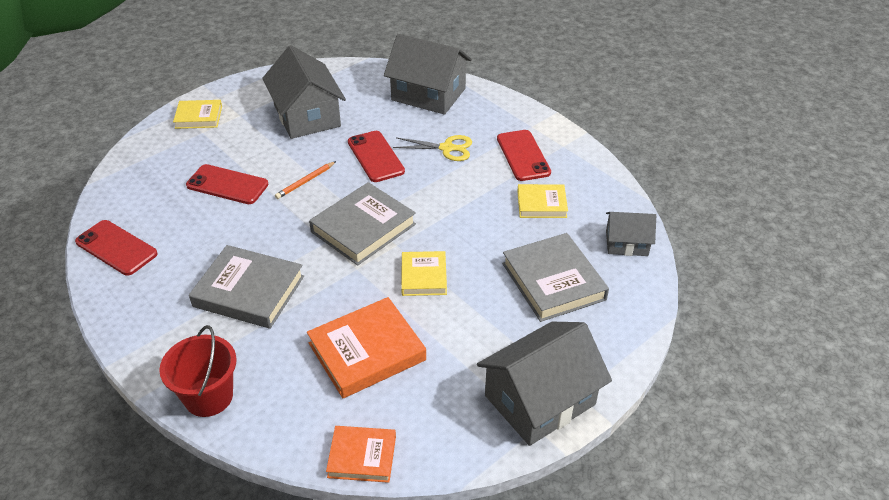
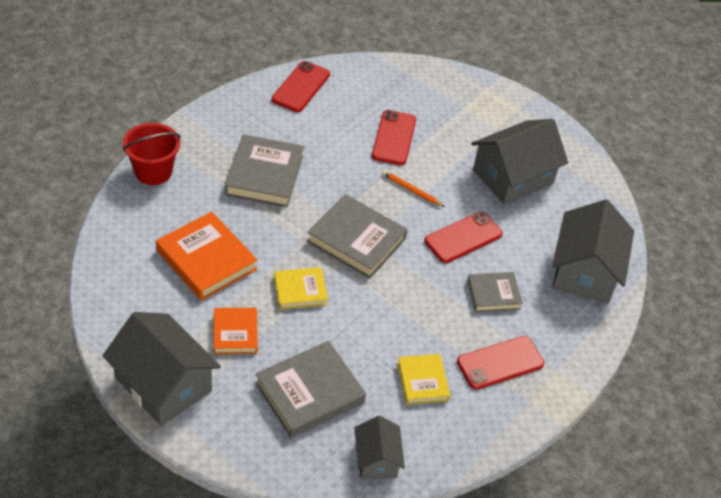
camera: 75 degrees right, 5 degrees up
(199, 117) = (486, 100): yellow book -> none
(362, 456) = (102, 269): orange book -> orange book (235, 333)
(447, 148) = (493, 294): yellow scissors -> grey book

